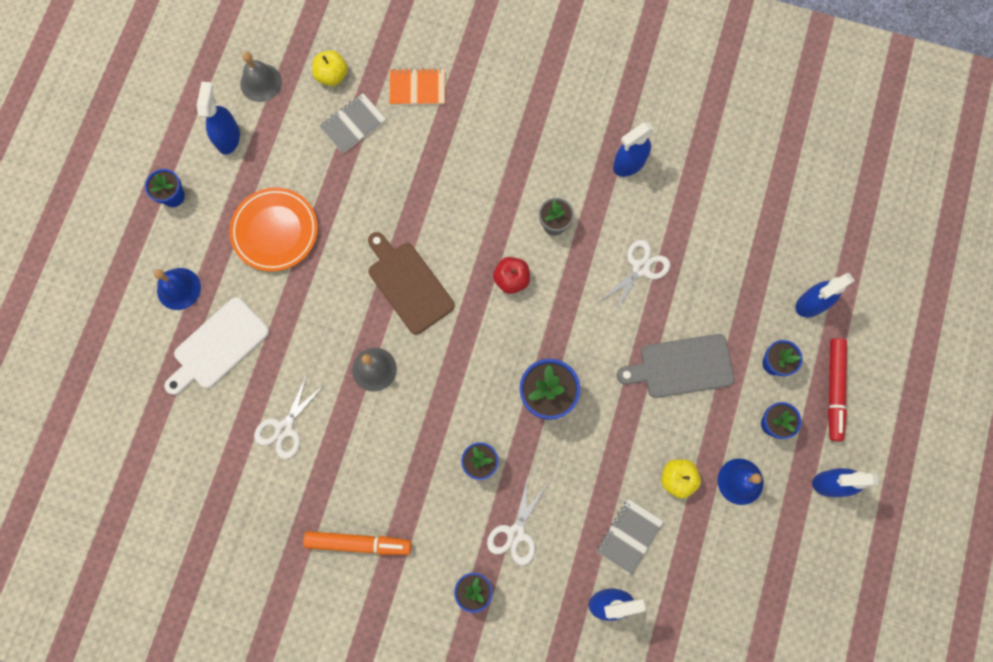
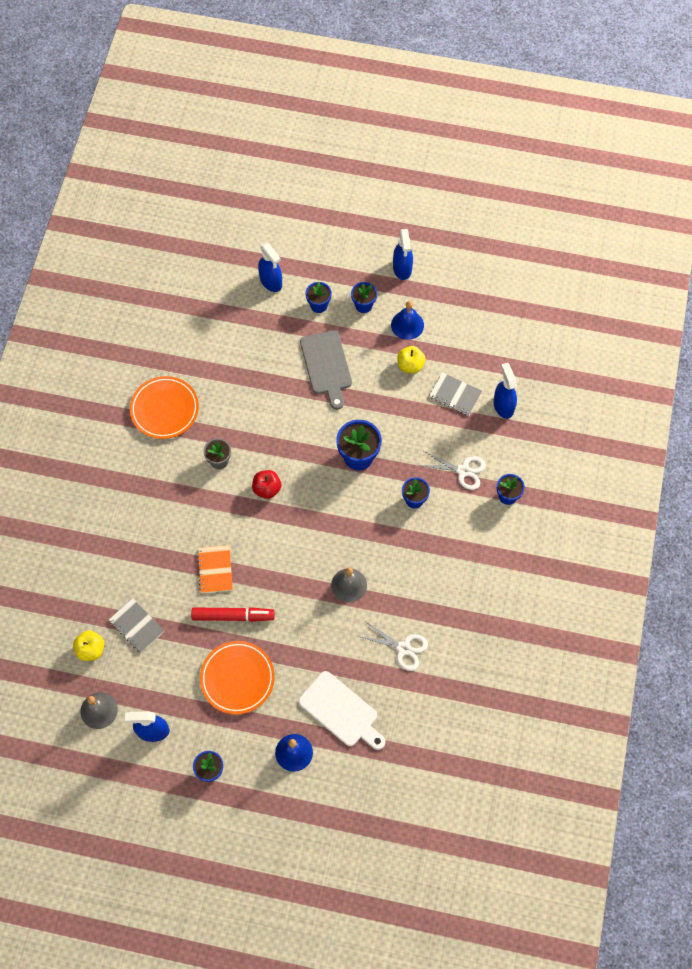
camera: 95 degrees left, 10 degrees down
(358, 543) = (485, 581): orange marker -> none
(408, 284) = (276, 566): brown cutting board -> none
(417, 88) = (101, 577): orange notebook -> orange notebook (215, 569)
(629, 164) = (164, 409): blue spray bottle -> orange plate
(641, 268) = (251, 397): white scissors -> none
(834, 390) = (335, 267): red marker -> red marker (233, 616)

